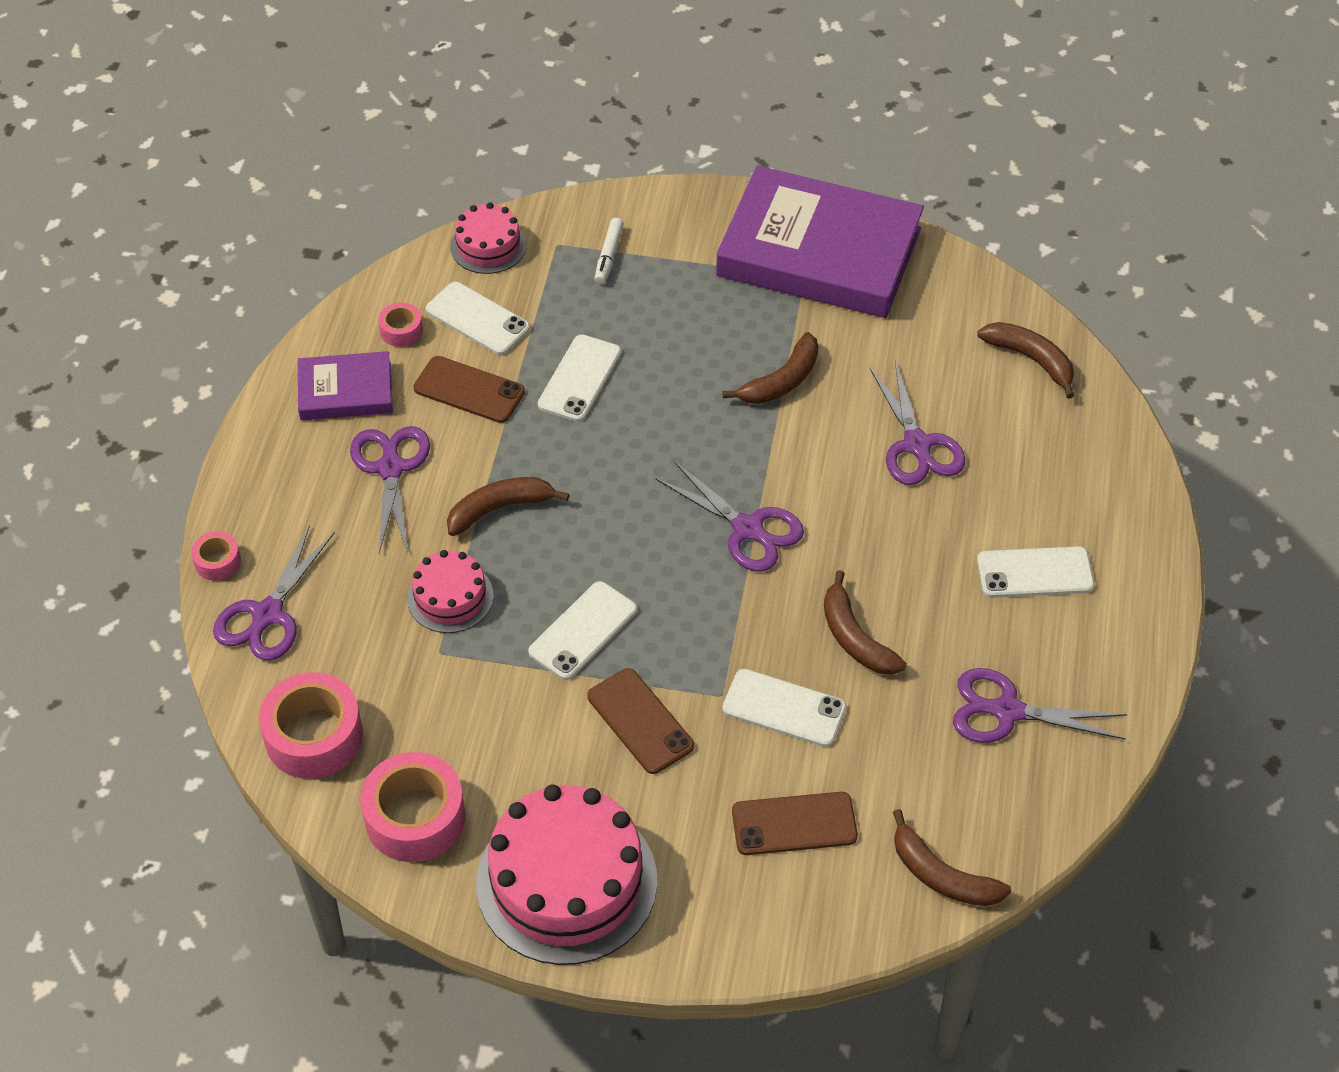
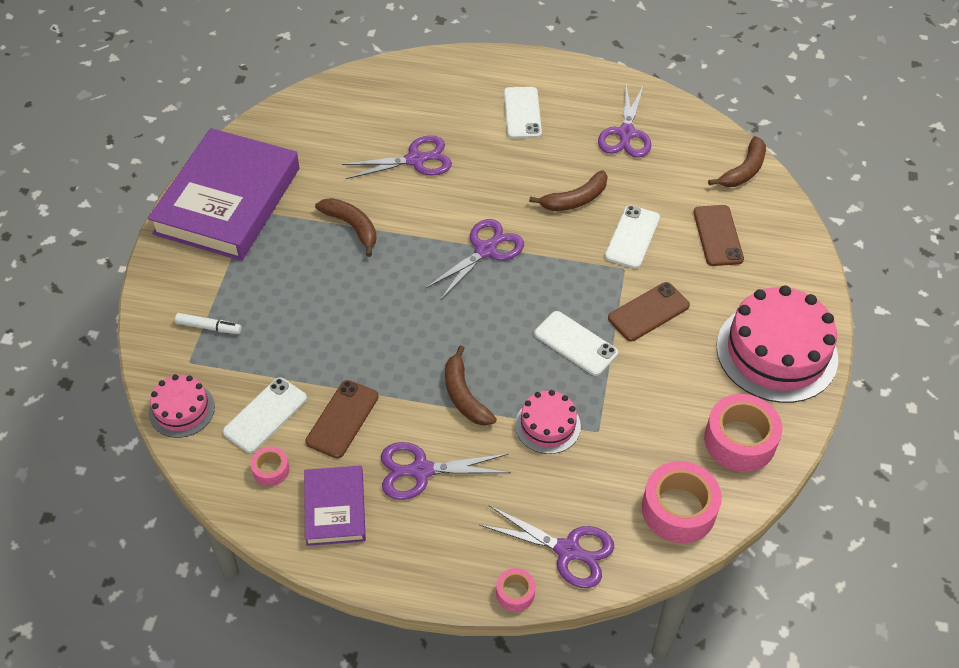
camera: 90 degrees left, 0 degrees up
(579, 378) = (337, 346): white phone -> none
(1031, 360) = (346, 99): brown banana -> none

